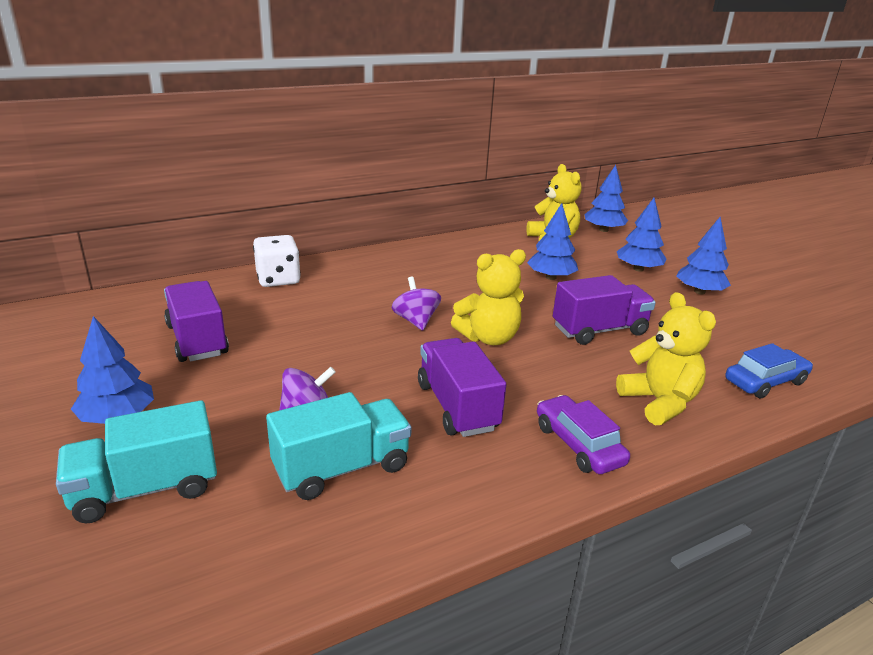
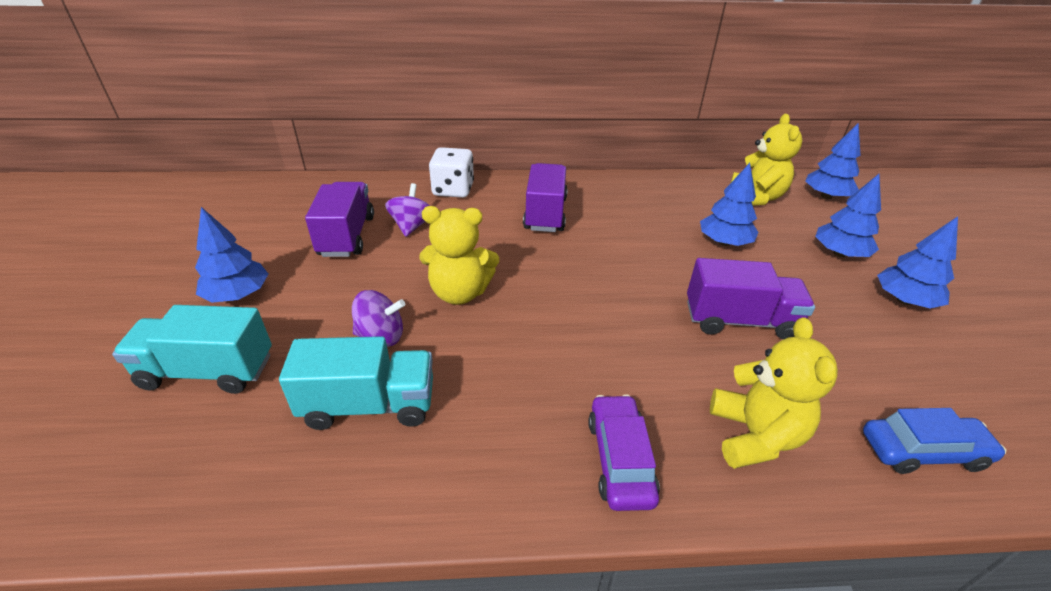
camera: 25 degrees right, 10 degrees up
(416, 321) = (547, 261): purple spinning top -> purple spinning top (412, 226)
(457, 406) = (521, 370): purple truck -> purple truck (545, 214)
(488, 338) = (607, 299): yellow teddy bear -> yellow teddy bear (459, 293)

